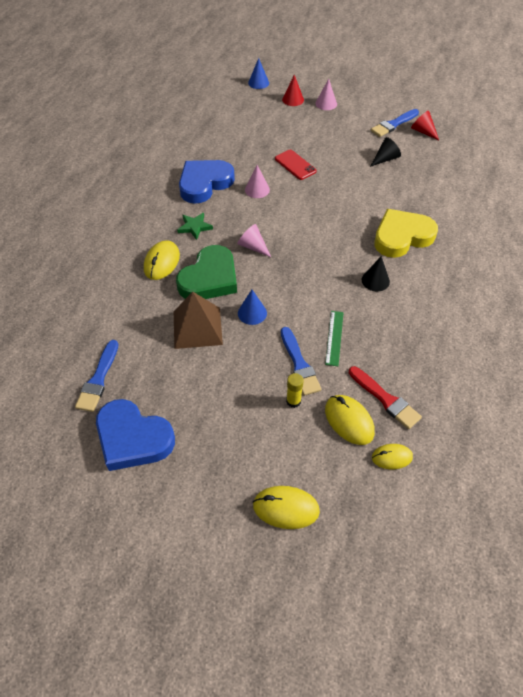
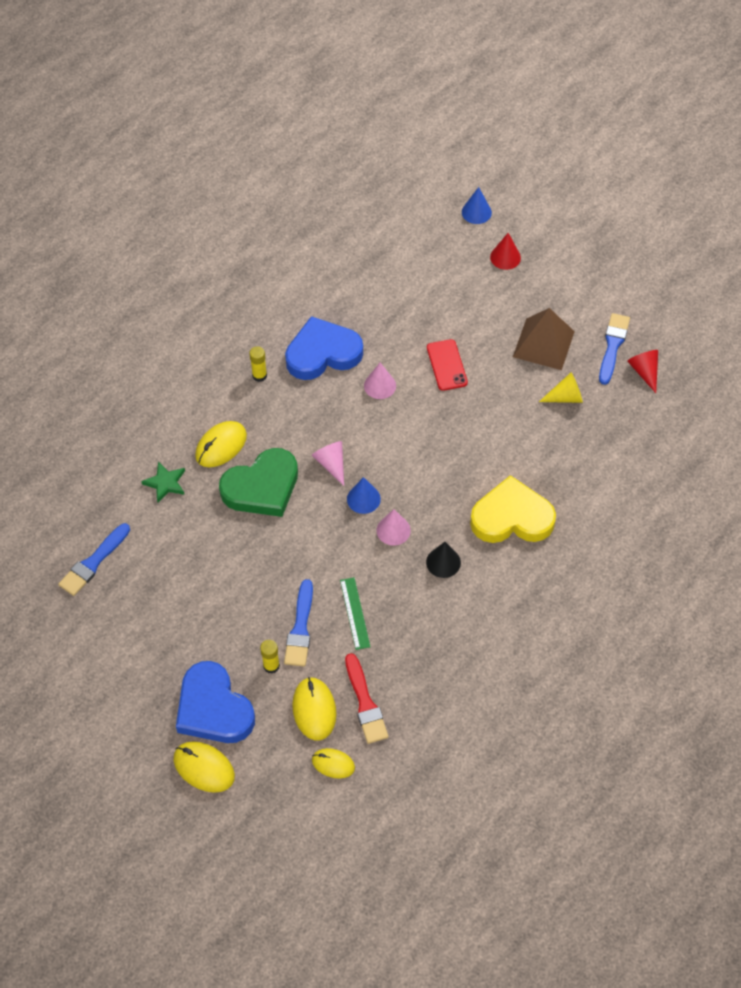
camera: 25 degrees right, 5 degrees up
(133, 438) = (98, 639): blue heart -> blue heart (213, 708)
(166, 210) = (259, 375): none -> yellow glue stick
(194, 227) = (280, 412): green star -> green star (165, 483)
(197, 328) = (218, 543): brown pyramid -> brown pyramid (543, 344)
(252, 313) = (284, 548): blue cone -> blue cone (363, 499)
(326, 103) = (545, 279): pink cone -> pink cone (393, 530)
(334, 338) = (355, 613): green ruler -> green ruler turned 45 degrees counterclockwise
(385, 159) = (565, 397): black cone -> yellow cone
(393, 124) = (612, 346): blue brush -> blue brush turned 120 degrees clockwise

